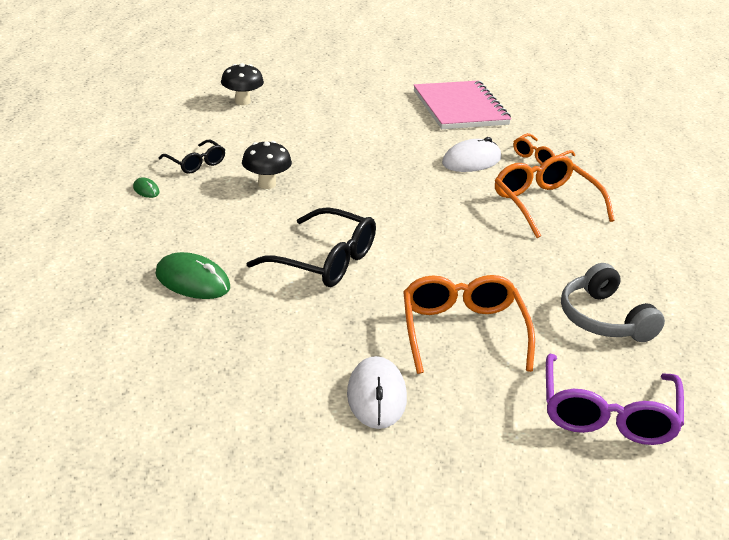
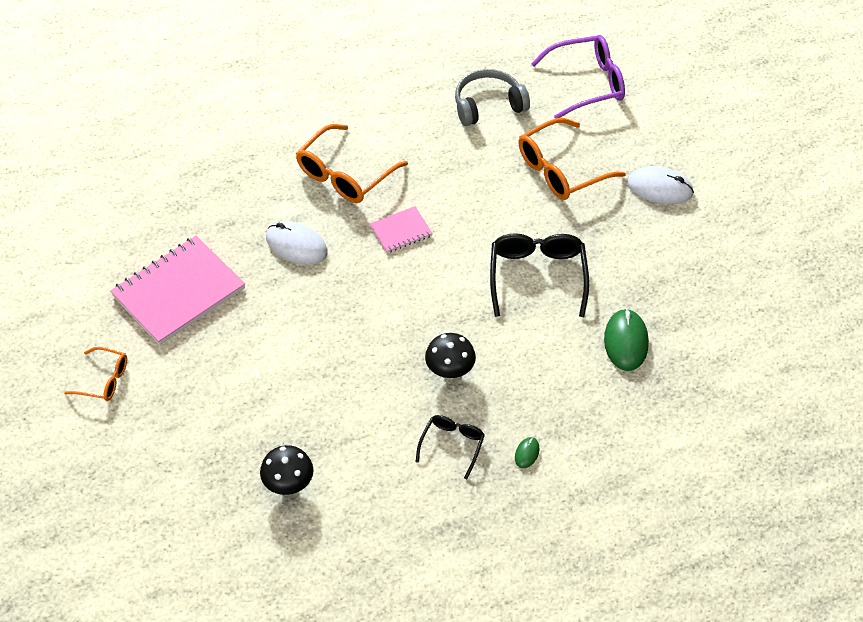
camera: 115 degrees left, 20 degrees up
(376, 396) = (659, 188): white mouse -> white mouse turned 45 degrees clockwise
(448, 210) = (401, 231): none -> pink notebook
(540, 156) = (253, 201): orange glasses -> orange glasses (103, 380)
(603, 319) = (488, 105): grey headphones -> grey headphones turned 150 degrees counterclockwise

